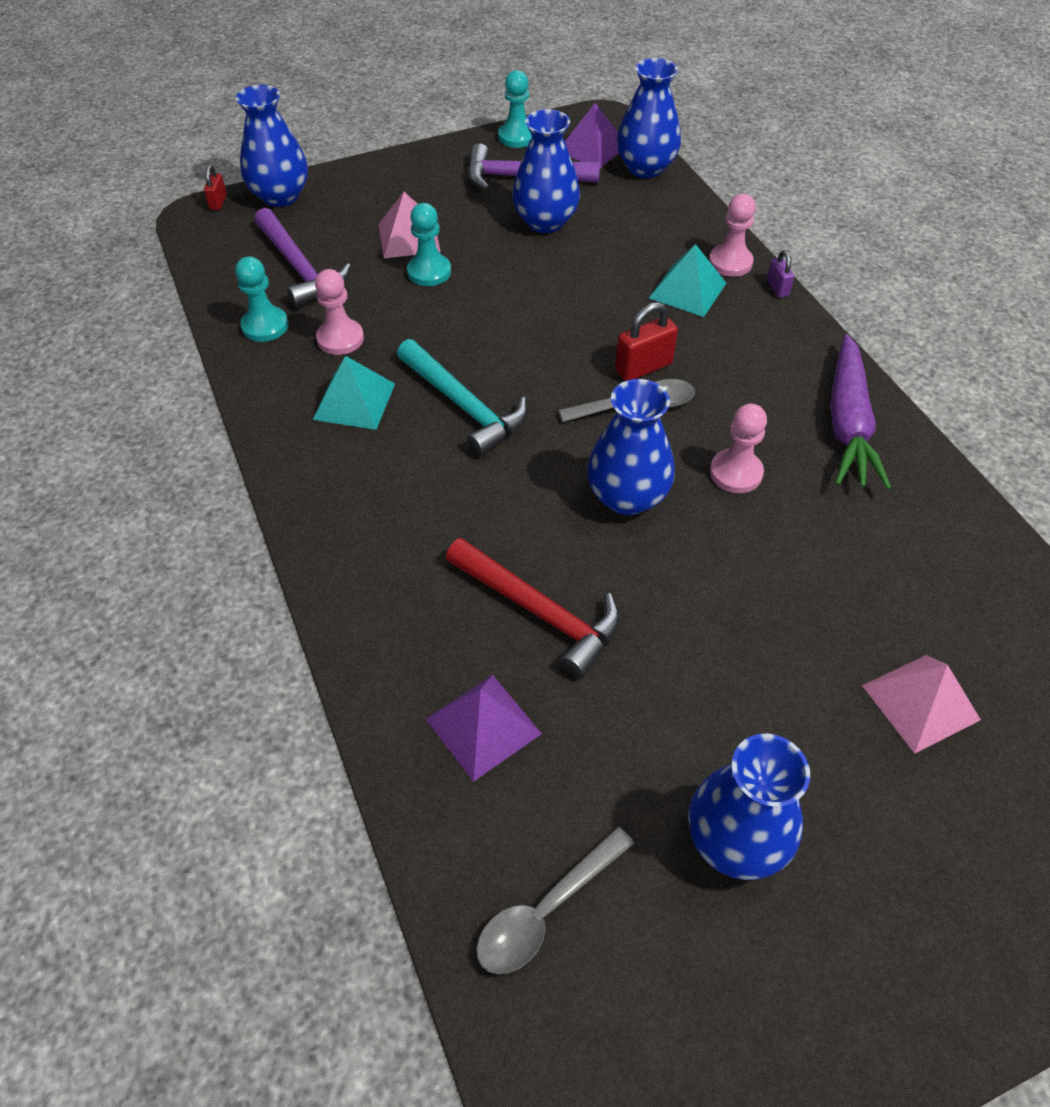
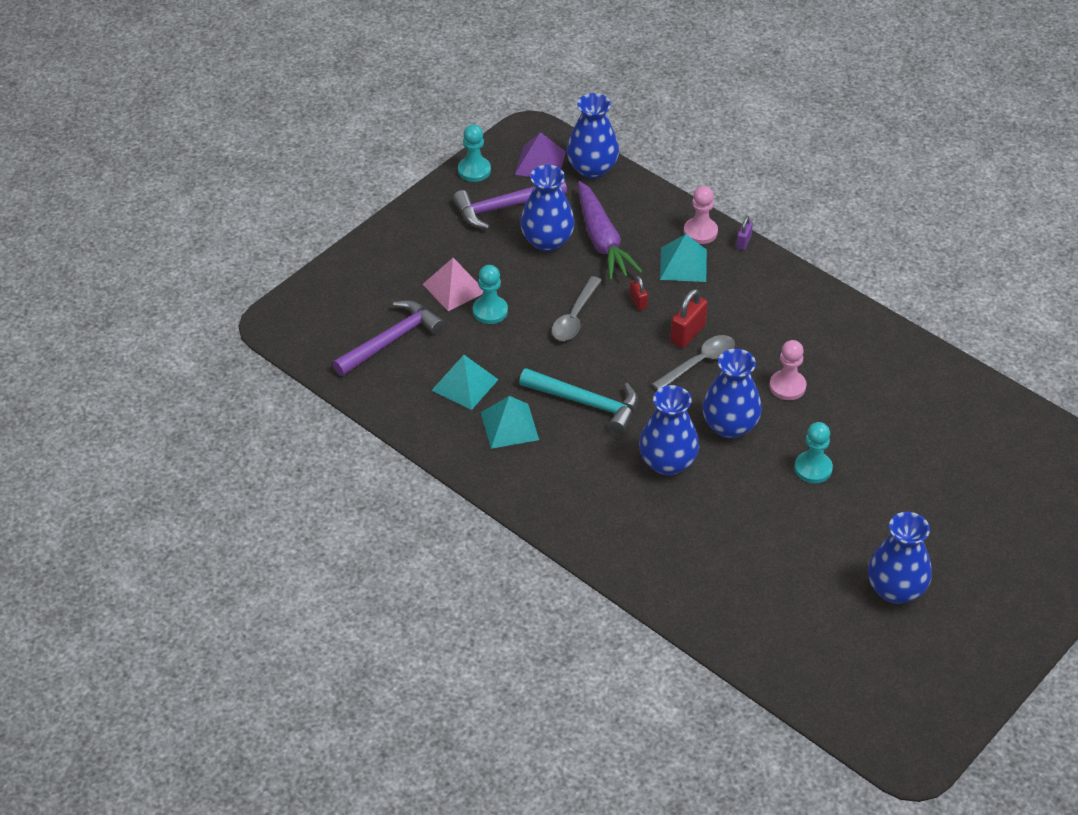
camera: 25 degrees left, 5 degrees down
(218, 202) = (280, 306): red padlock -> red padlock (638, 301)
(265, 326) = (402, 394): turquoise pawn -> turquoise pawn (813, 468)
(280, 196) = (326, 284): blue vase -> blue vase (667, 462)
(300, 268) = (391, 340): purple hammer -> purple hammer turned 75 degrees counterclockwise
(340, 339) = (465, 384): pink pawn -> turquoise pyramid
(483, 726) = (729, 587): purple pyramid -> none
(540, 612) = (721, 514): red hammer -> none
(546, 910) = (819, 659): grey spoon -> grey spoon (574, 317)
(777, 288) = (743, 242): purple padlock -> purple padlock turned 60 degrees clockwise
(847, 424) = (839, 328): purple carrot -> purple carrot (602, 240)
(920, 702) = (957, 484): pink pyramid -> none

